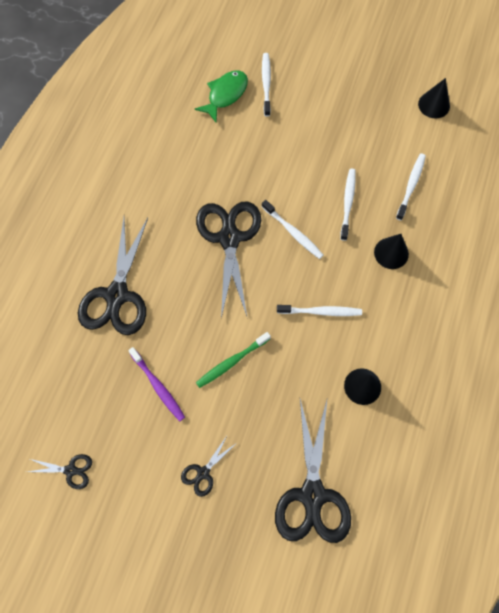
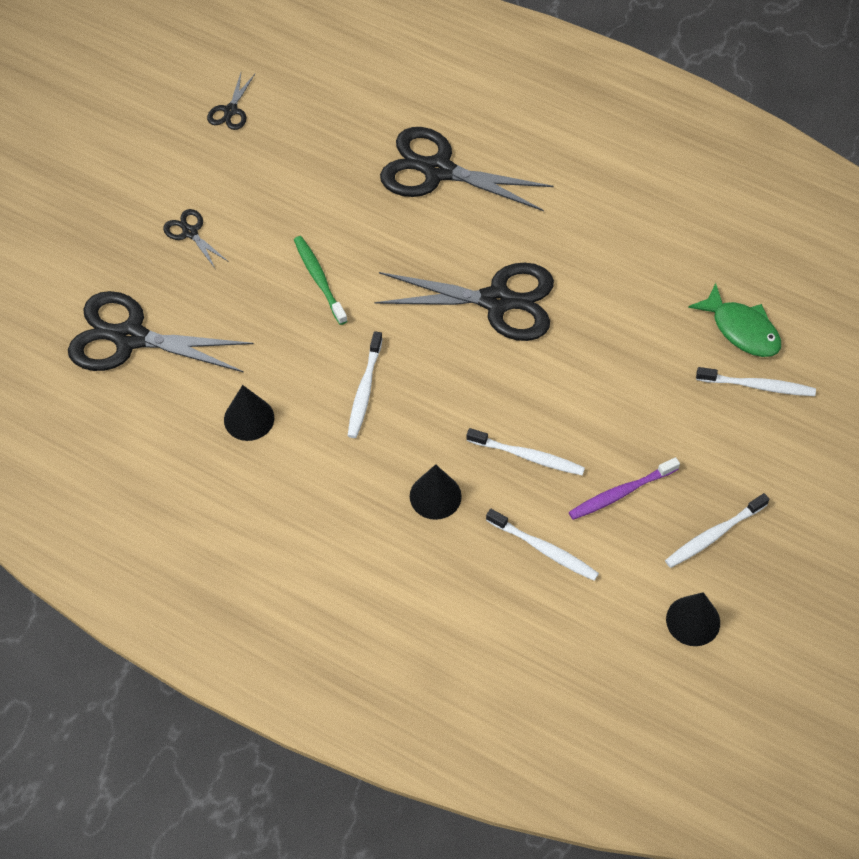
camera: 100 degrees right, 10 degrees down
(158, 386) = (307, 200): purple toothbrush -> purple toothbrush (620, 493)
(293, 233) = (491, 378): white toothbrush -> white toothbrush (713, 535)

